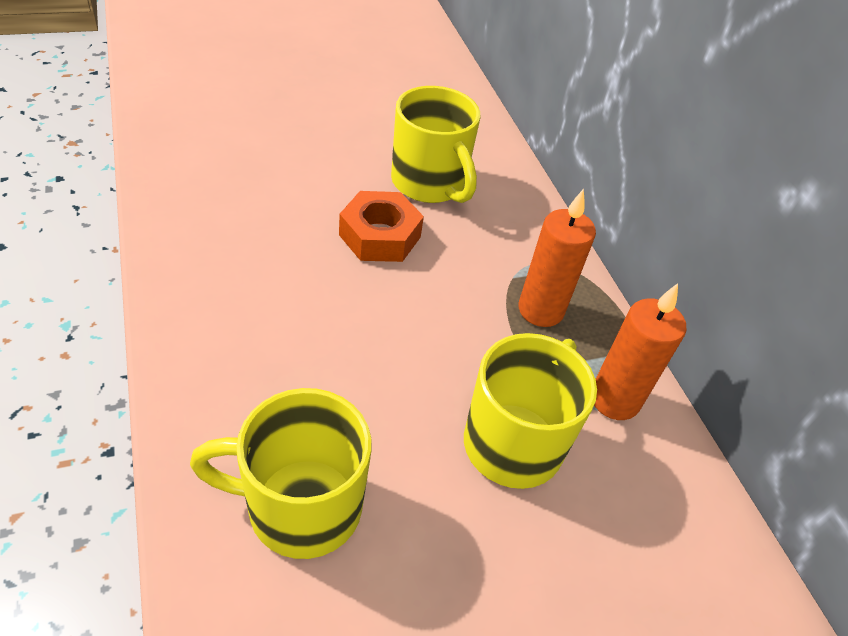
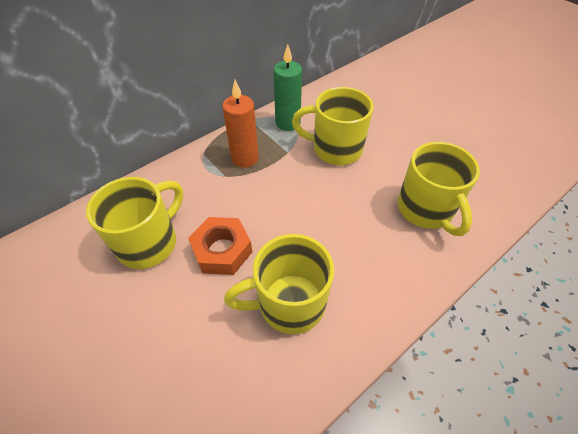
camera: 105 degrees left, 5 degrees up
(265, 266) = (289, 304): none -> yellow mug
(614, 399) = (287, 123): orange candle -> green candle

